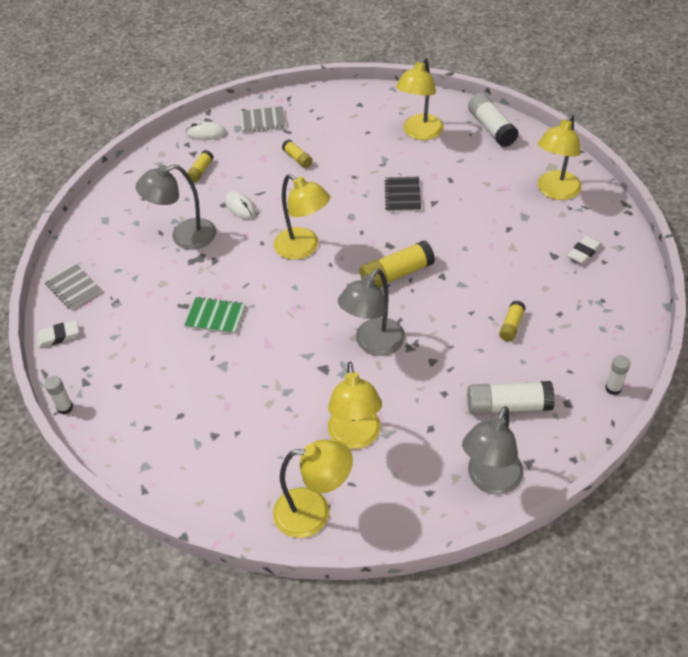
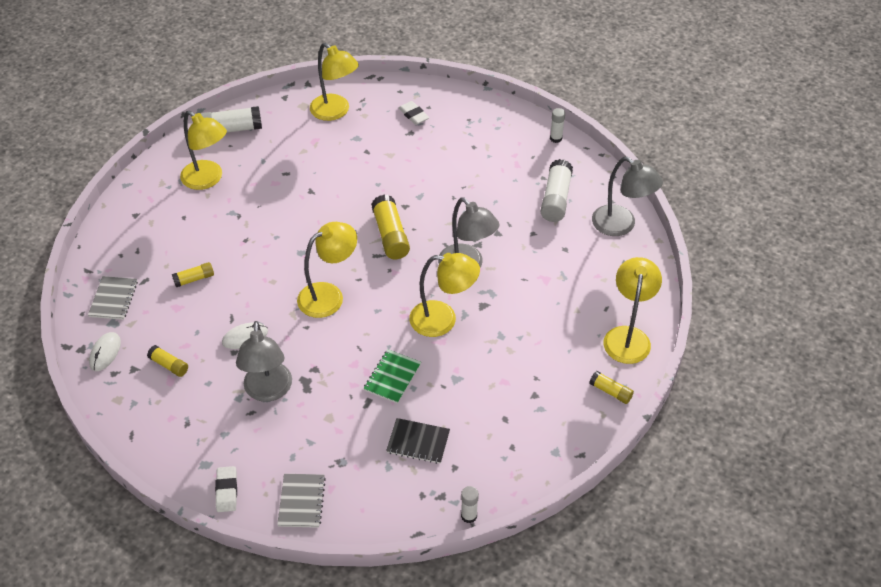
camera: 80 degrees left, 0 degrees up
(58, 336) = (369, 519): white eraser -> white eraser (227, 491)
(73, 287) = (301, 501): grey notebook -> grey notebook turned 60 degrees counterclockwise
(355, 437) = (562, 297): yellow lamp -> yellow lamp (443, 320)
(402, 195) = (291, 210): black notebook -> black notebook (418, 442)
(511, 326) = (476, 177): yellow glue stick -> yellow glue stick (610, 391)

